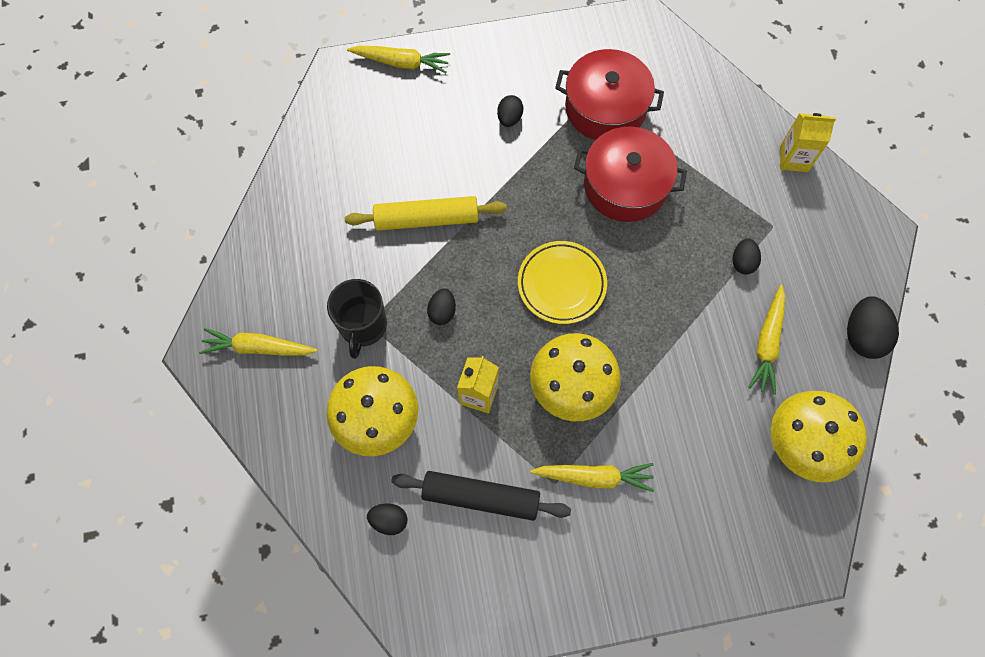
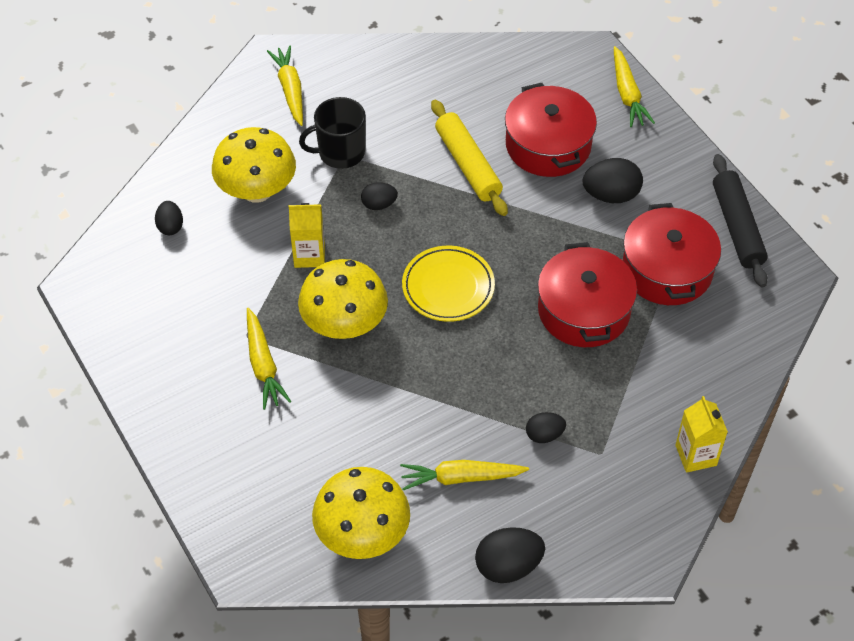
camera: 70 degrees right, 15 degrees down
(432, 146) = (548, 145): none -> red pot
(481, 497) = (214, 285): black rolling pin -> black rolling pin (737, 227)
(509, 118) = (611, 195): black egg -> black egg, size x1.65

